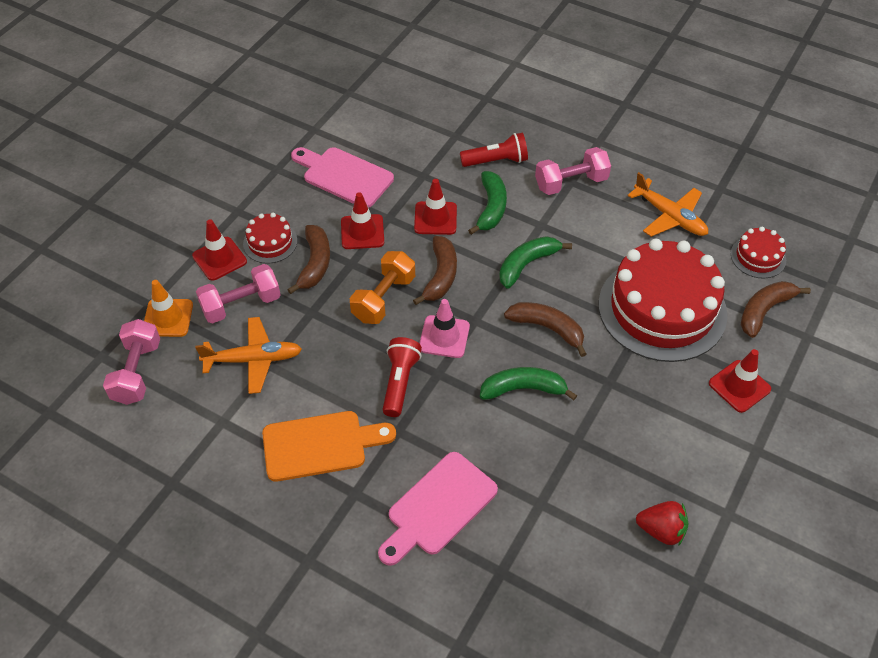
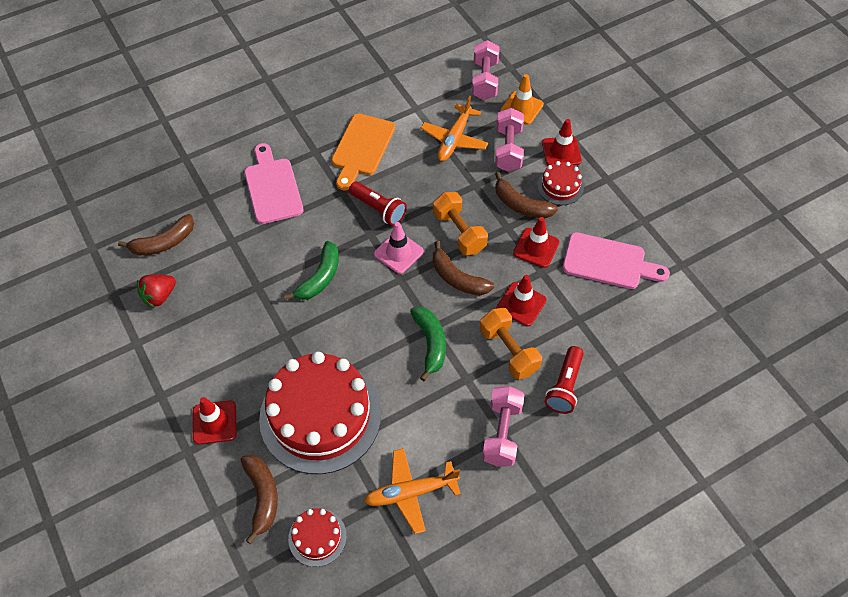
camera: 120 degrees right, 5 degrees up
(137, 372) = (485, 80): pink dumbbell -> pink dumbbell turned 60 degrees clockwise
(344, 176) = (608, 262): pink cutting board -> pink cutting board turned 45 degrees clockwise
(491, 208) = (508, 351): green banana -> orange dumbbell
(547, 328) = (359, 322): brown banana -> brown banana (164, 243)

